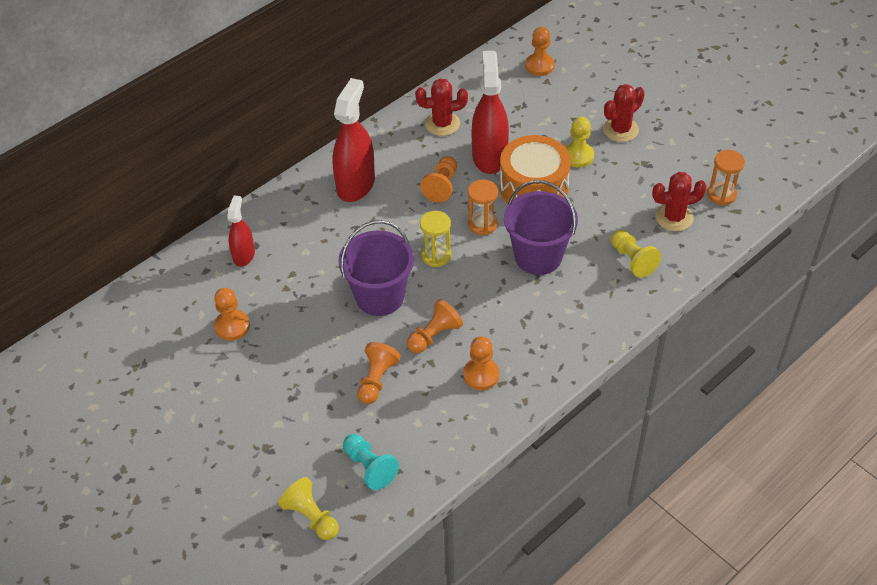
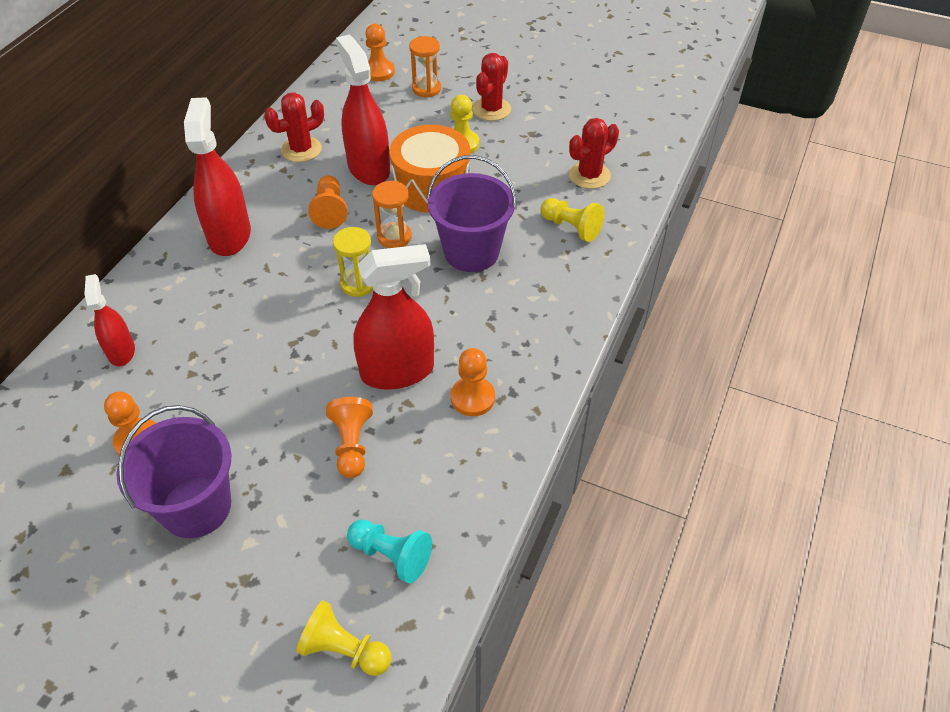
camera: 25 degrees left, 0 degrees up
(379, 296) = (312, 348): purple bucket -> purple bucket (196, 507)
(434, 335) = (397, 371): orange pawn -> red spray bottle
(721, 194) = (623, 142): orange hourglass -> orange hourglass (426, 89)

